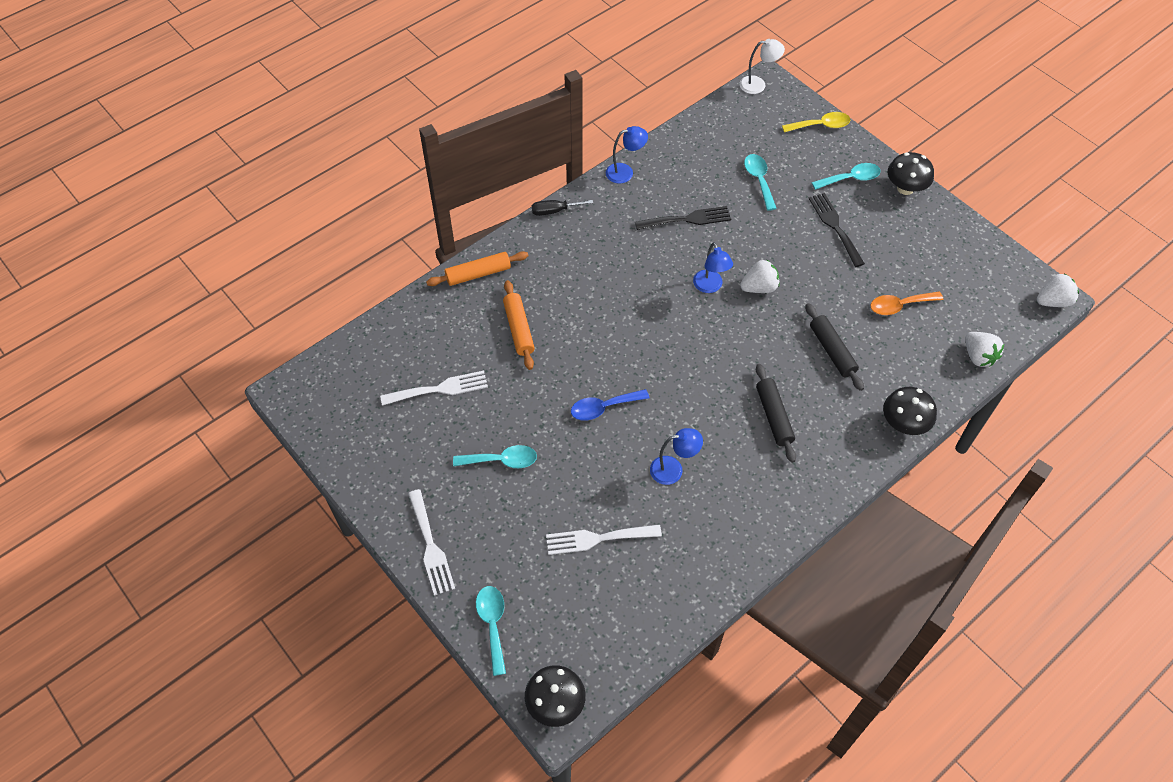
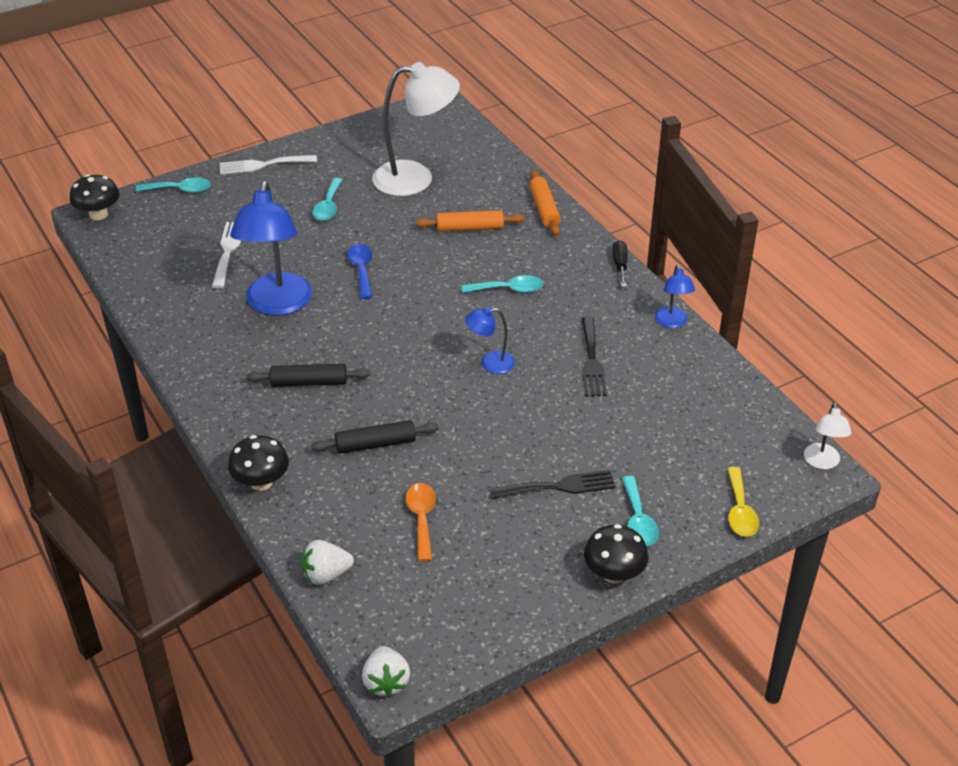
camera: 100 degrees right, 15 degrees down
(440, 389) = (416, 178): white fork -> white lamp
(673, 469) = (277, 305): blue lamp -> blue lamp, size x2.07
(759, 180) = (646, 432): turquoise spoon -> turquoise spoon (508, 289)
(759, 287) = (479, 402): white strawberry -> none

